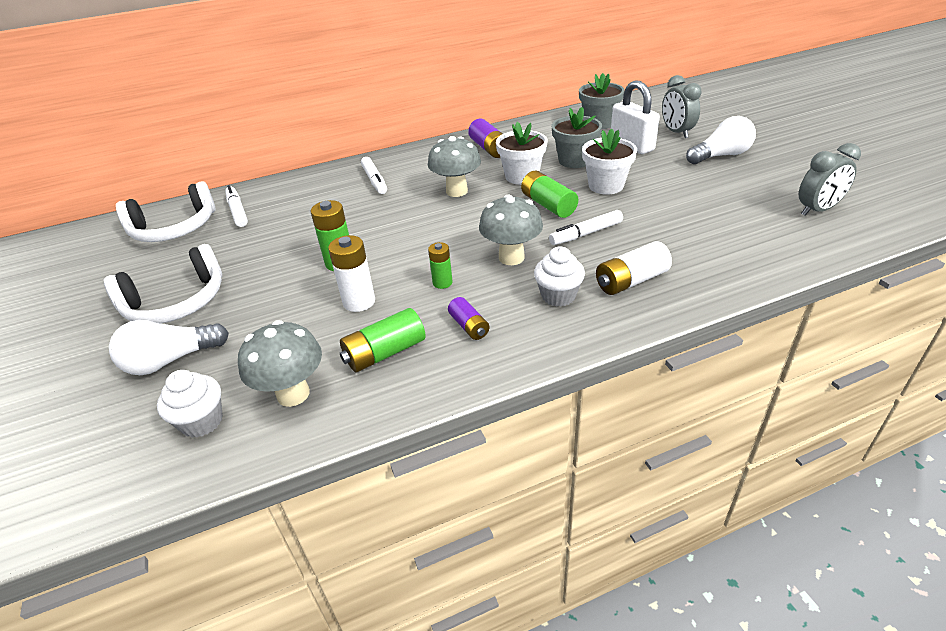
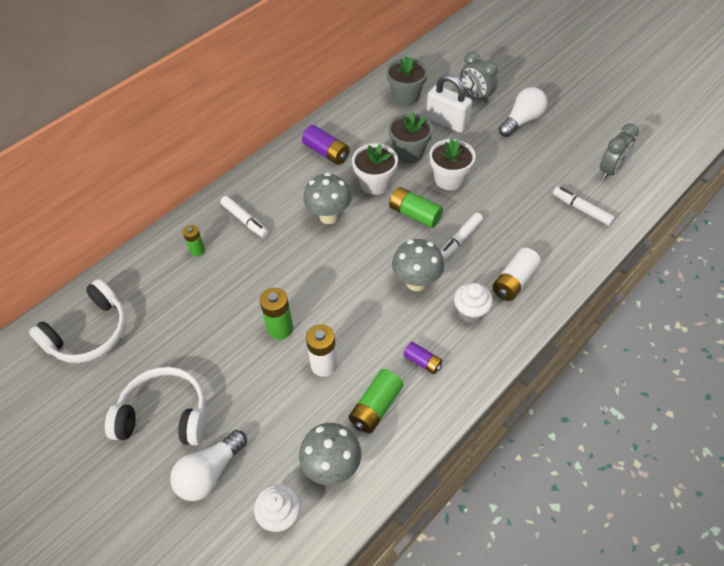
camera: 25 degrees left, 15 degrees up
(176, 302) = (165, 415): white headphones -> white headphones turned 120 degrees counterclockwise
(237, 211) = (137, 294): white marker -> white marker (581, 209)
(442, 283) = (378, 325): green battery -> green battery (197, 250)

